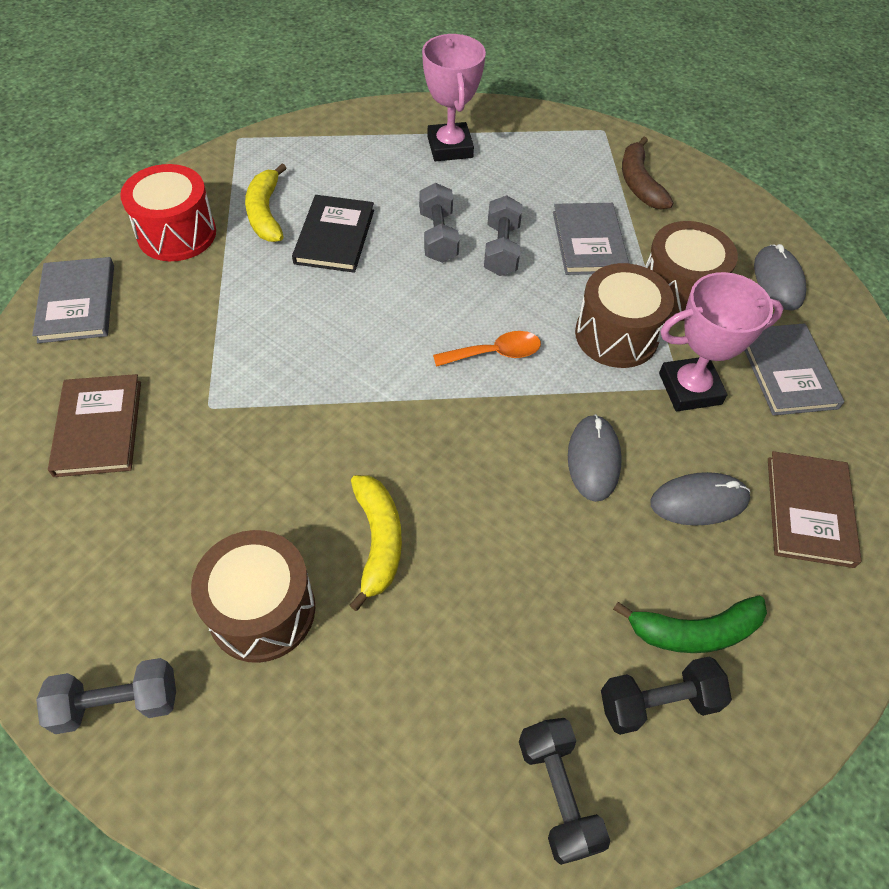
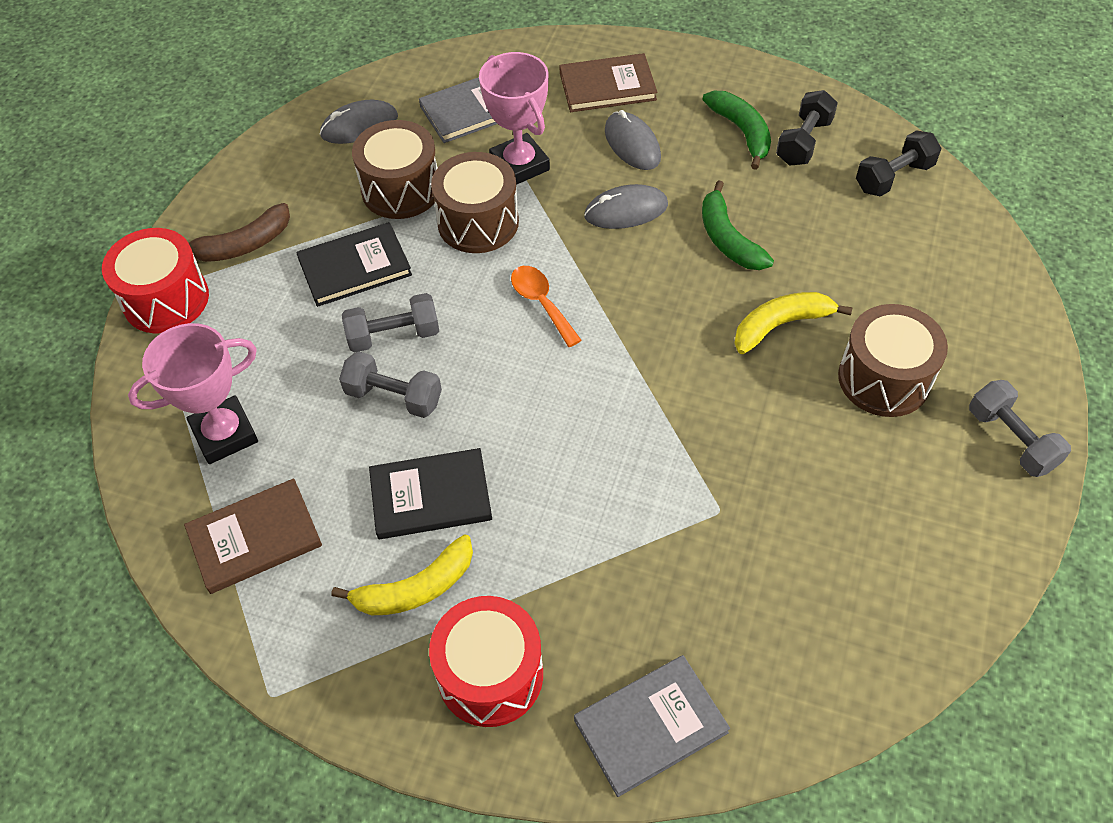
camera: 105 degrees left, 0 degrees up
(99, 427) = (796, 598): brown book -> brown book (255, 538)
(438, 237) = (394, 396): grey dumbbell -> grey dumbbell turned 45 degrees clockwise
(518, 541) = (728, 239): none -> green banana
(588, 242) = (355, 267): grey book -> black book
(594, 137) = (166, 299): none -> red drum
(657, 702) = (803, 142): black dumbbell -> black dumbbell turned 60 degrees clockwise

